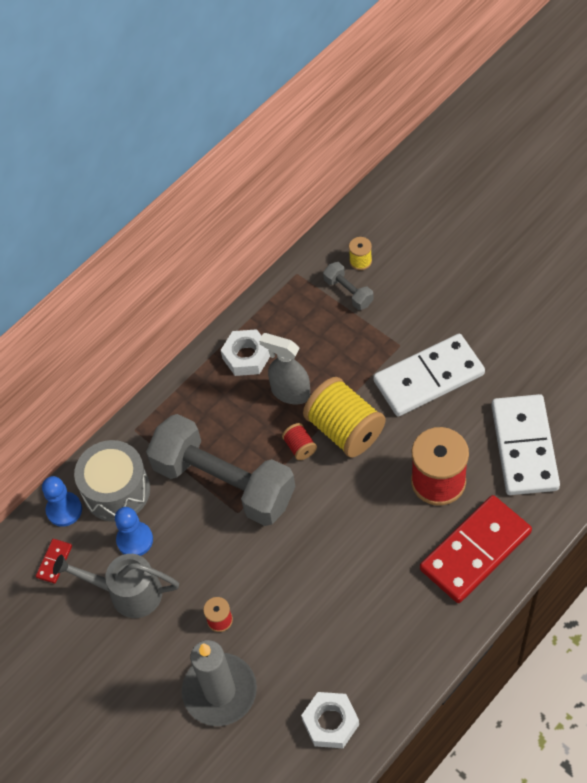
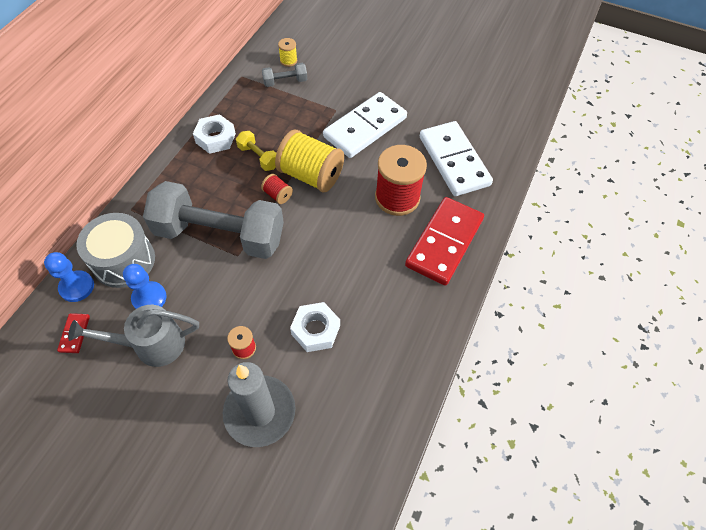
camera: 25 degrees left, 0 degrees up
(290, 392) = (258, 157): grey spray bottle -> yellow dumbbell
(330, 722) = (370, 413): white nut -> white nut (315, 330)
(348, 292) = (285, 82): grey dumbbell -> grey dumbbell turned 45 degrees counterclockwise

